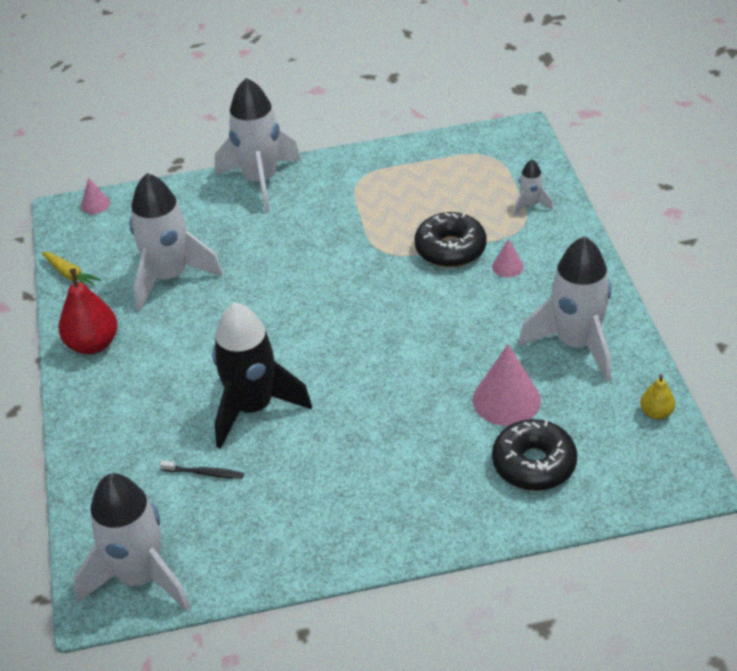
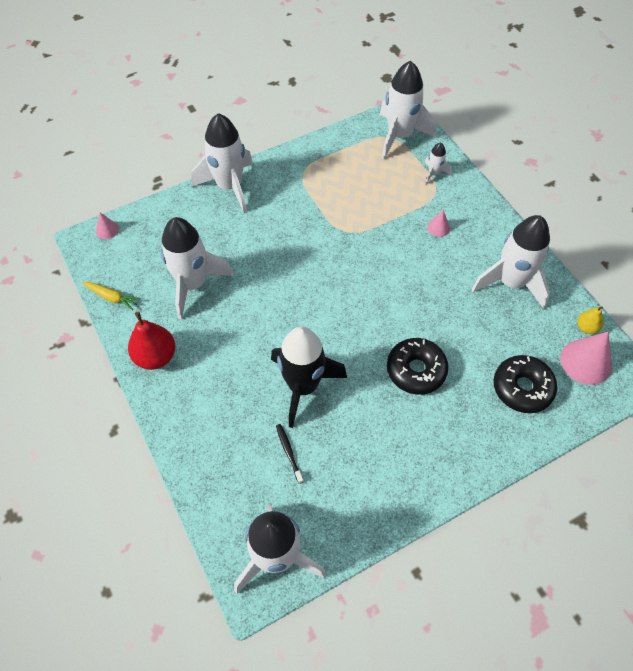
camera: 20 degrees left, 15 degrees up
(204, 473) = (289, 452): black toothbrush -> black toothbrush turned 105 degrees counterclockwise
(450, 249) = (392, 220): black donut -> black donut (416, 370)
(504, 157) = (399, 136): none -> white rocket
(506, 400) = (482, 339): pink cone -> pink cone (586, 361)

